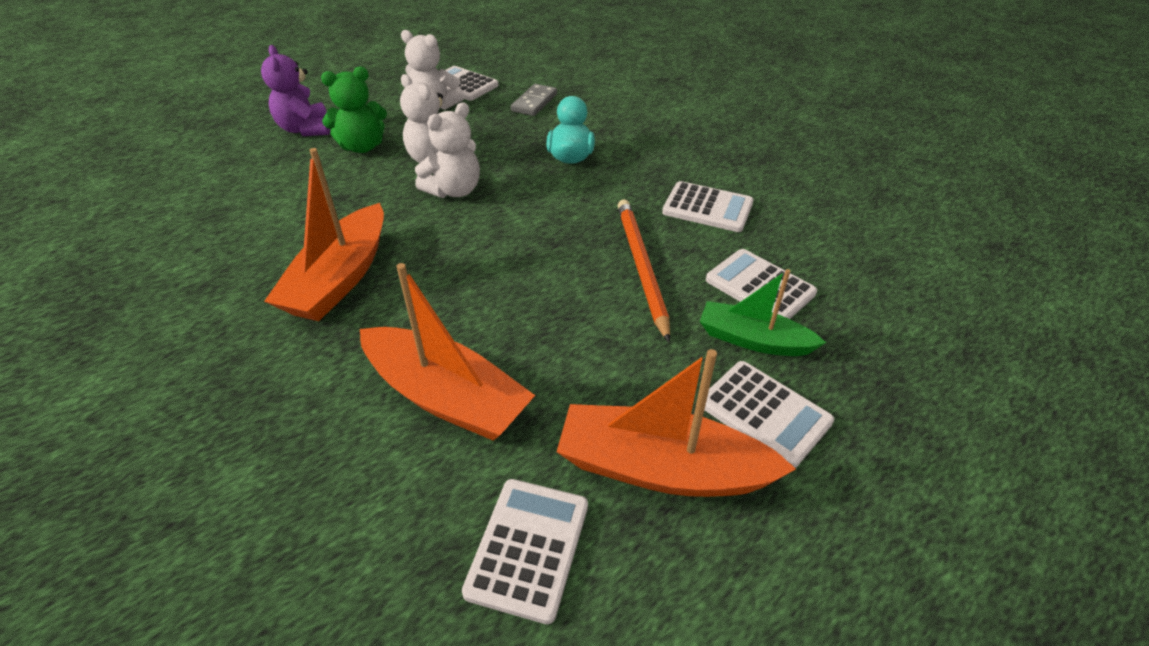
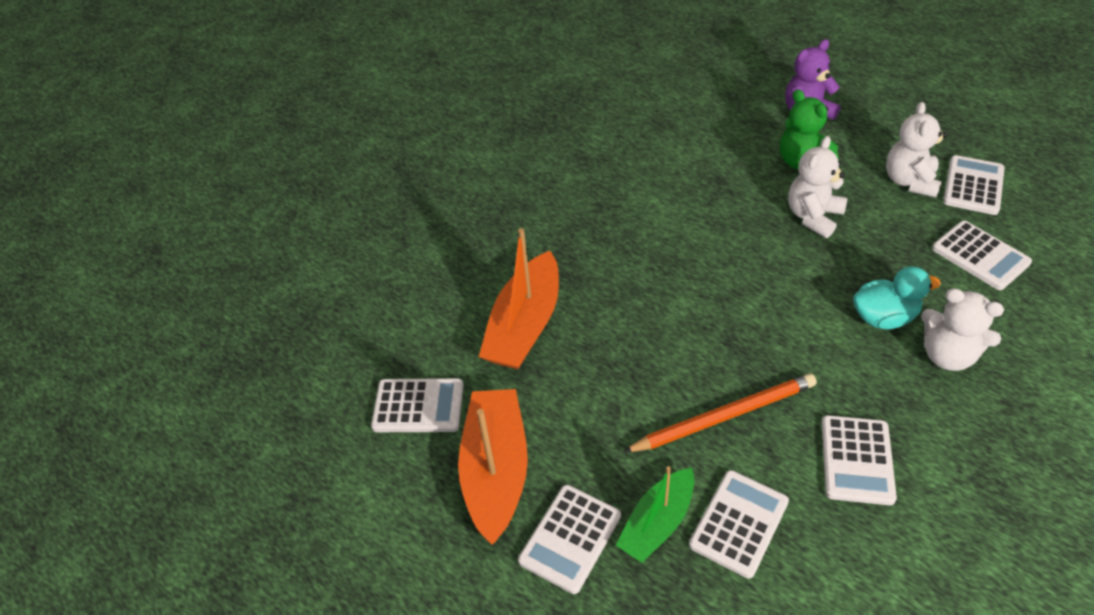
camera: 80 degrees right, 5 degrees up
(340, 278) = (620, 222): orange boat -> none
(454, 190) = (770, 247): white teddy bear -> white teddy bear (947, 355)
(534, 102) = (980, 256): grey domino -> white calculator
(753, 340) = (657, 523): green boat -> green boat turned 150 degrees counterclockwise

